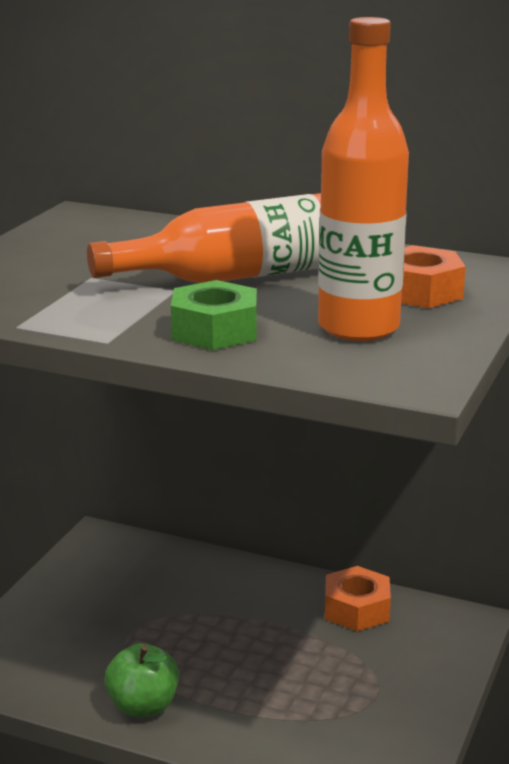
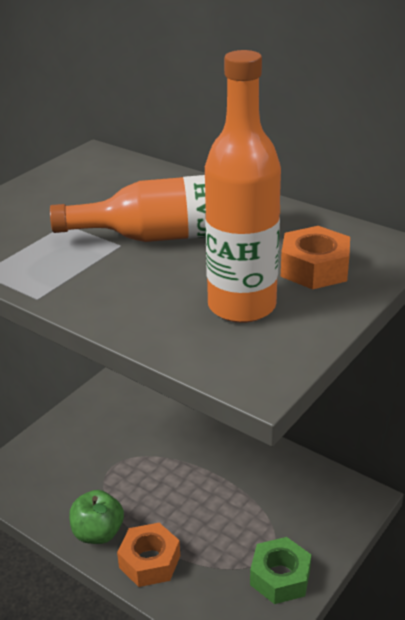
camera: 15 degrees right, 10 degrees up
(215, 331) = (125, 295): green nut -> green nut (280, 577)
(356, 609) = (281, 472): orange nut -> orange nut (149, 561)

